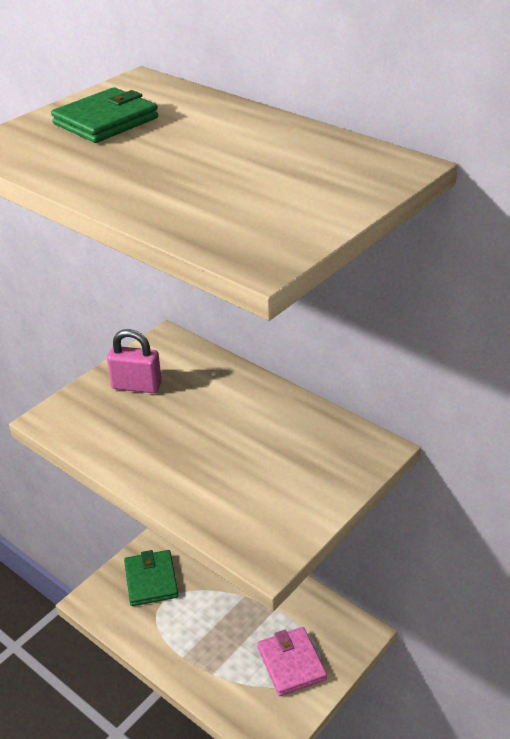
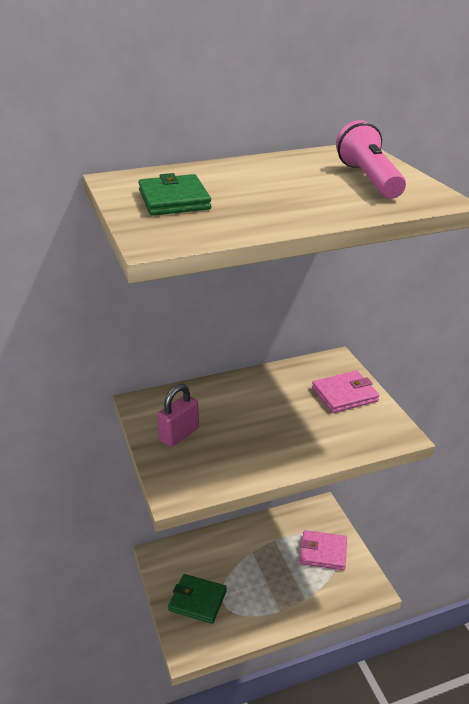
camera: 60 degrees left, 5 degrees down
(286, 199) = (369, 179): none -> pink flashlight
(308, 481) = (344, 395): none -> pink wallet

